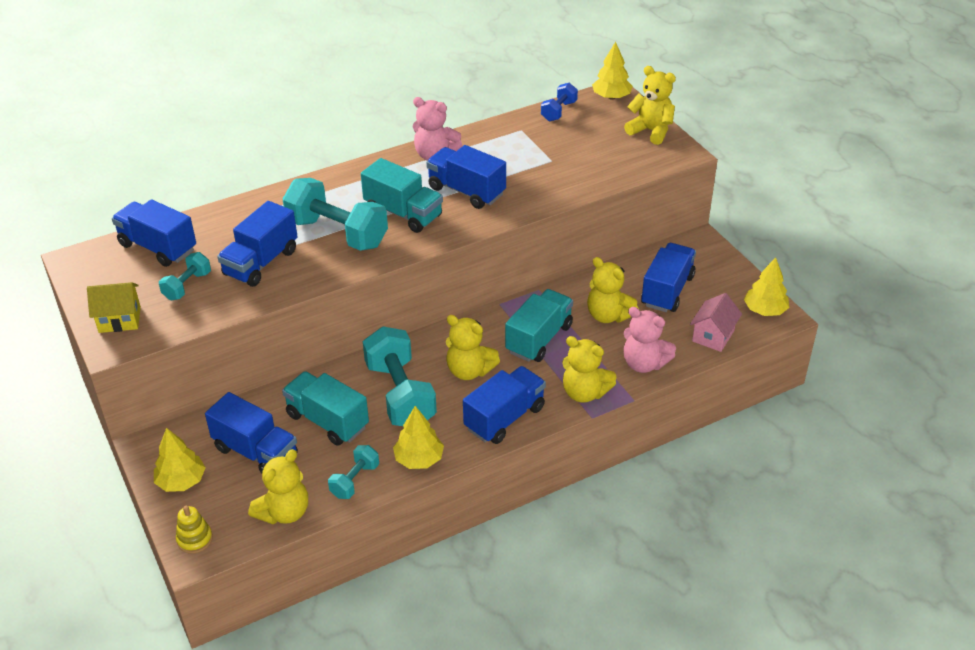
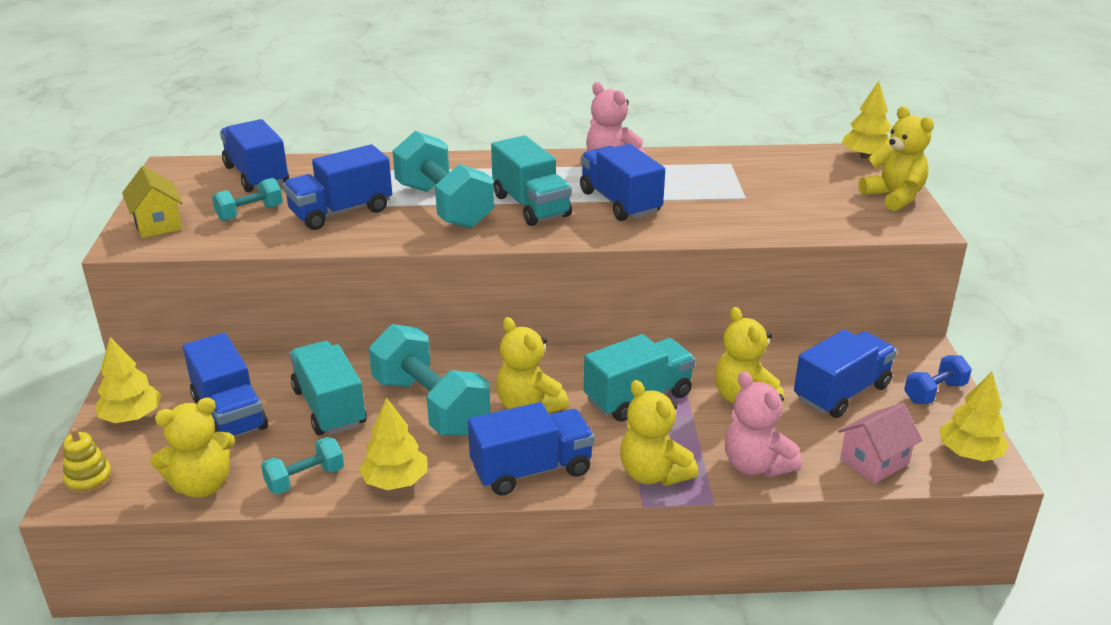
camera: 25 degrees right, 10 degrees down
(119, 320) = (158, 224): yellow house -> yellow house turned 45 degrees clockwise
(400, 394) = (430, 406): turquoise dumbbell -> turquoise dumbbell turned 45 degrees counterclockwise
(558, 111) = (789, 156): blue dumbbell -> blue dumbbell (934, 392)

